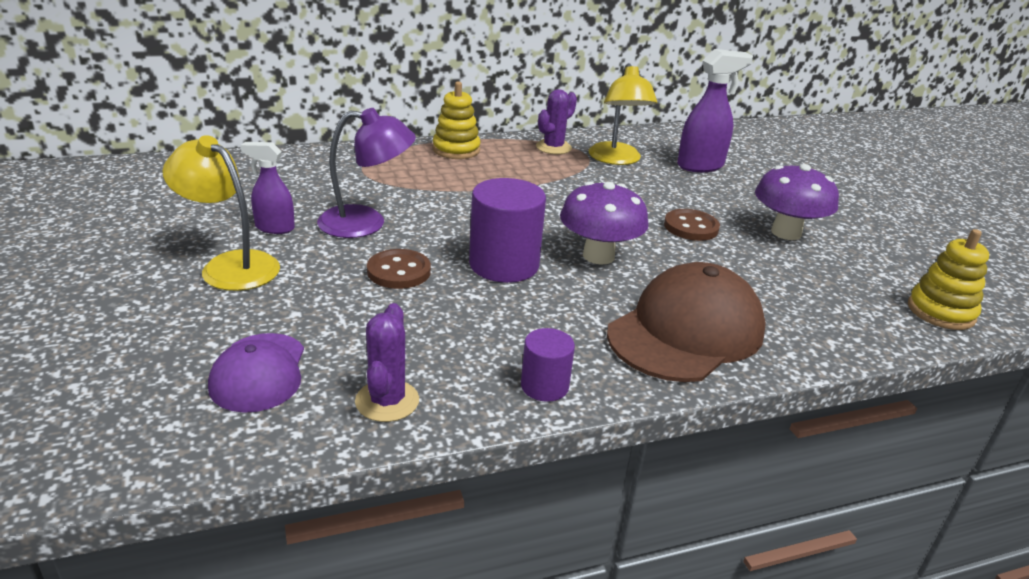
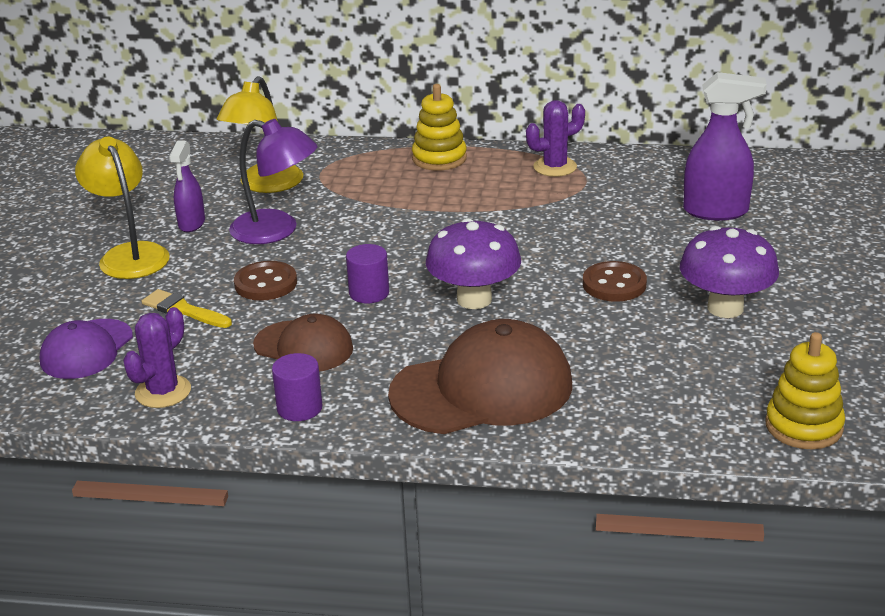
camera: 30 degrees right, 0 degrees up
(274, 228) = (191, 224): purple spray bottle -> purple spray bottle turned 120 degrees counterclockwise
(336, 310) = (183, 310): none -> yellow brush
(491, 324) = (303, 347): none -> brown cap
(504, 265) = (369, 293): purple cylinder -> purple cylinder, size x0.55
(616, 159) = (616, 191): yellow lamp -> yellow lamp (265, 185)

